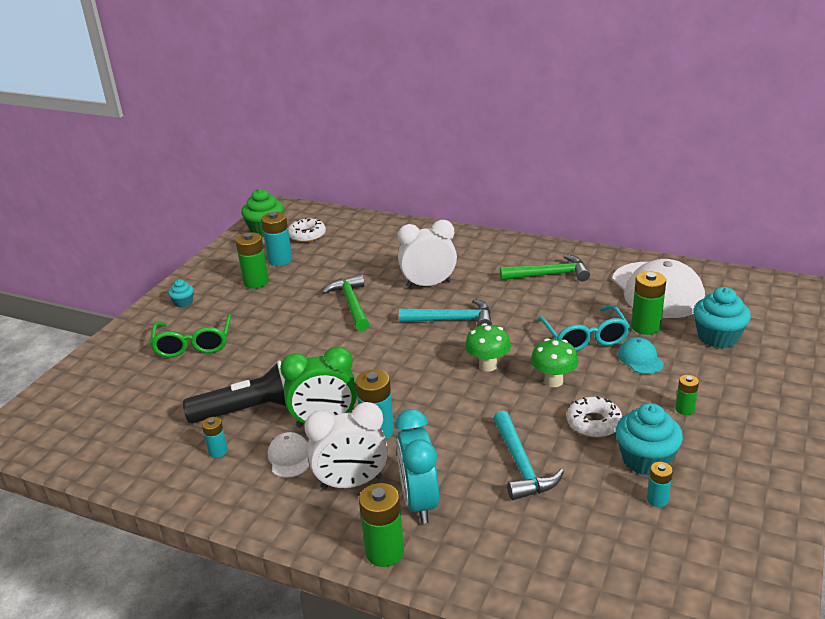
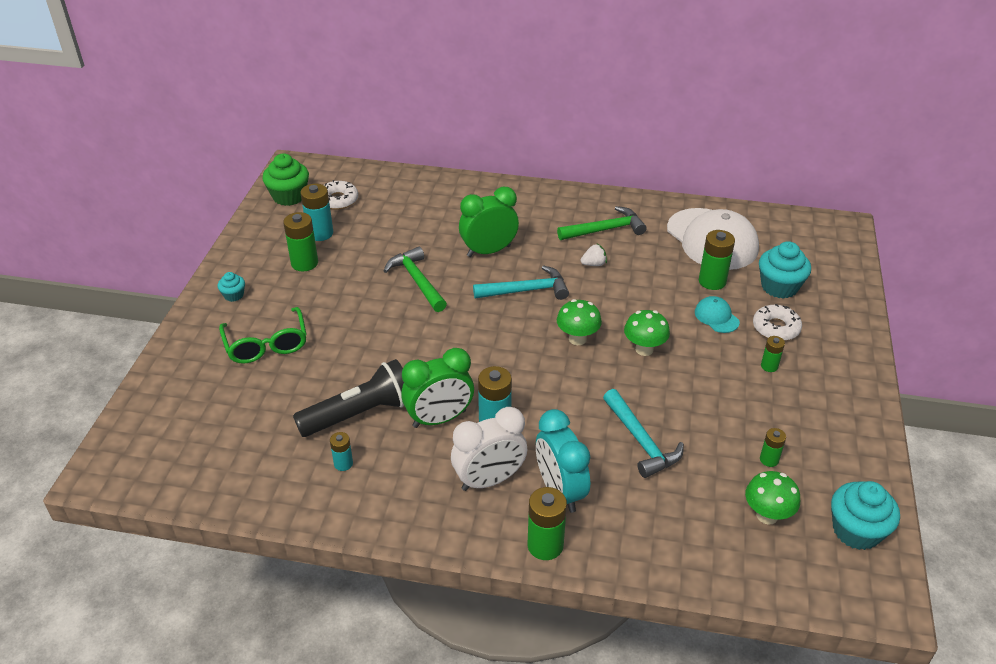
camera: 15 degrees left, 10 degrees up
(289, 457) = (418, 461): white cap -> none
(428, 285) = (489, 251): white clock -> green clock
(527, 303) = (594, 264): none -> white strawberry
(585, 338) = (659, 299): turquoise glasses -> none
(594, 423) = (693, 390): white donut -> white donut (776, 328)
(638, 555) = (767, 515): none -> green mushroom
(645, 460) = (749, 421): turquoise cupcake -> turquoise cupcake (856, 531)
(657, 499) = (769, 460): turquoise battery -> green battery

